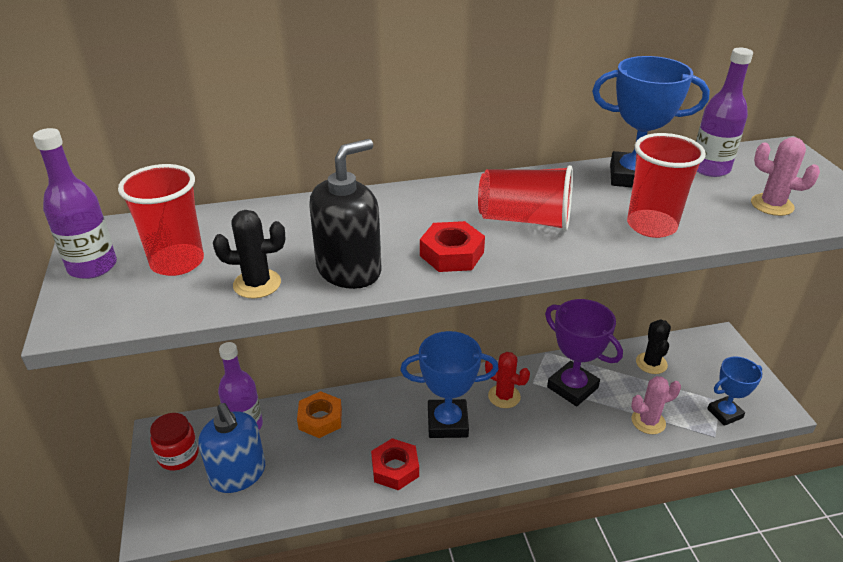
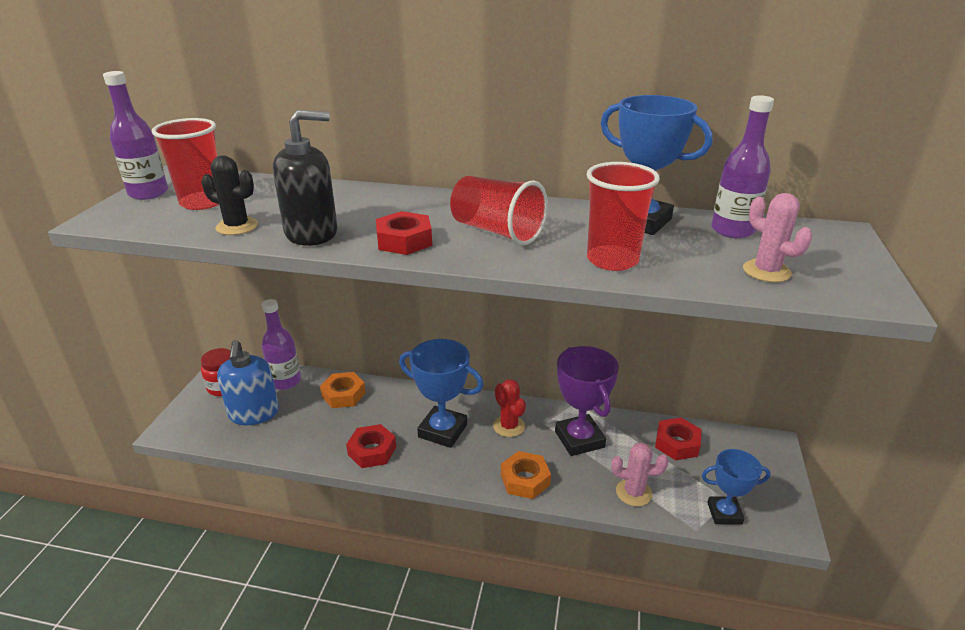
camera: 25 degrees right, 5 degrees down
(554, 444) = (525, 480): none -> orange nut
(651, 363) = (677, 443): black cactus -> red nut

